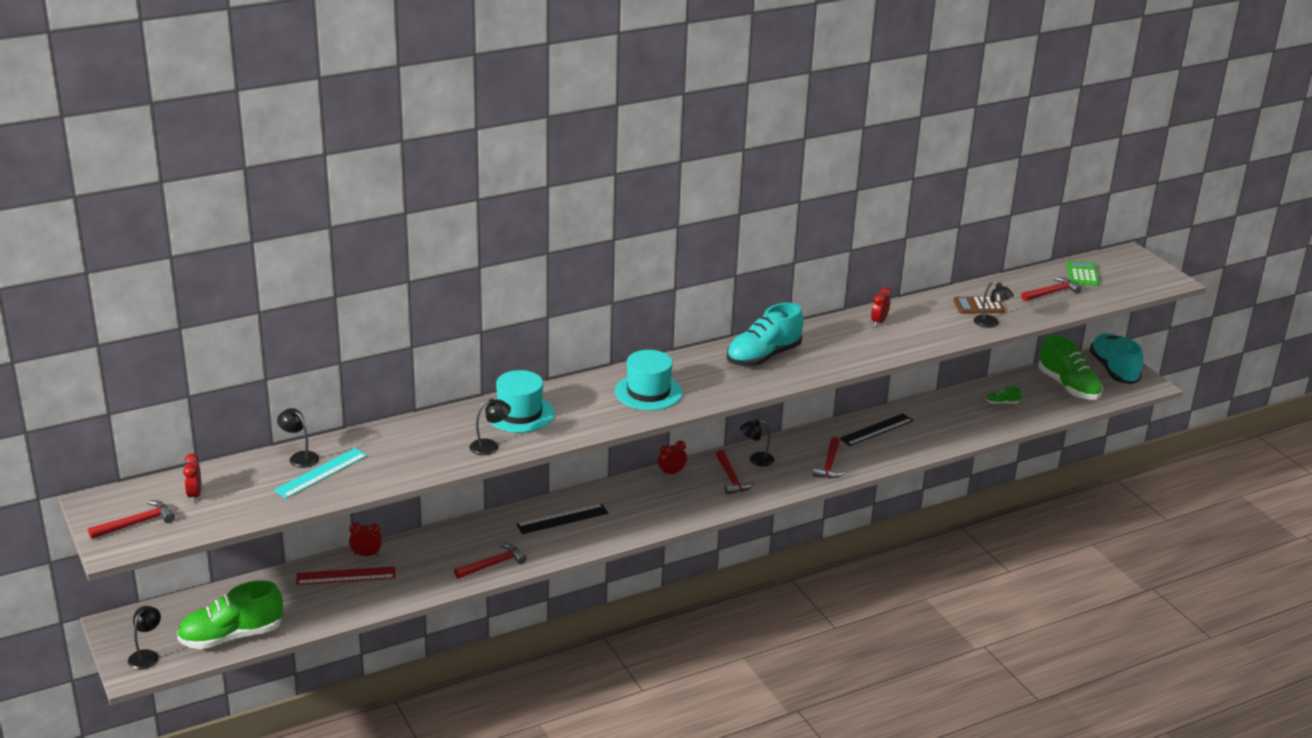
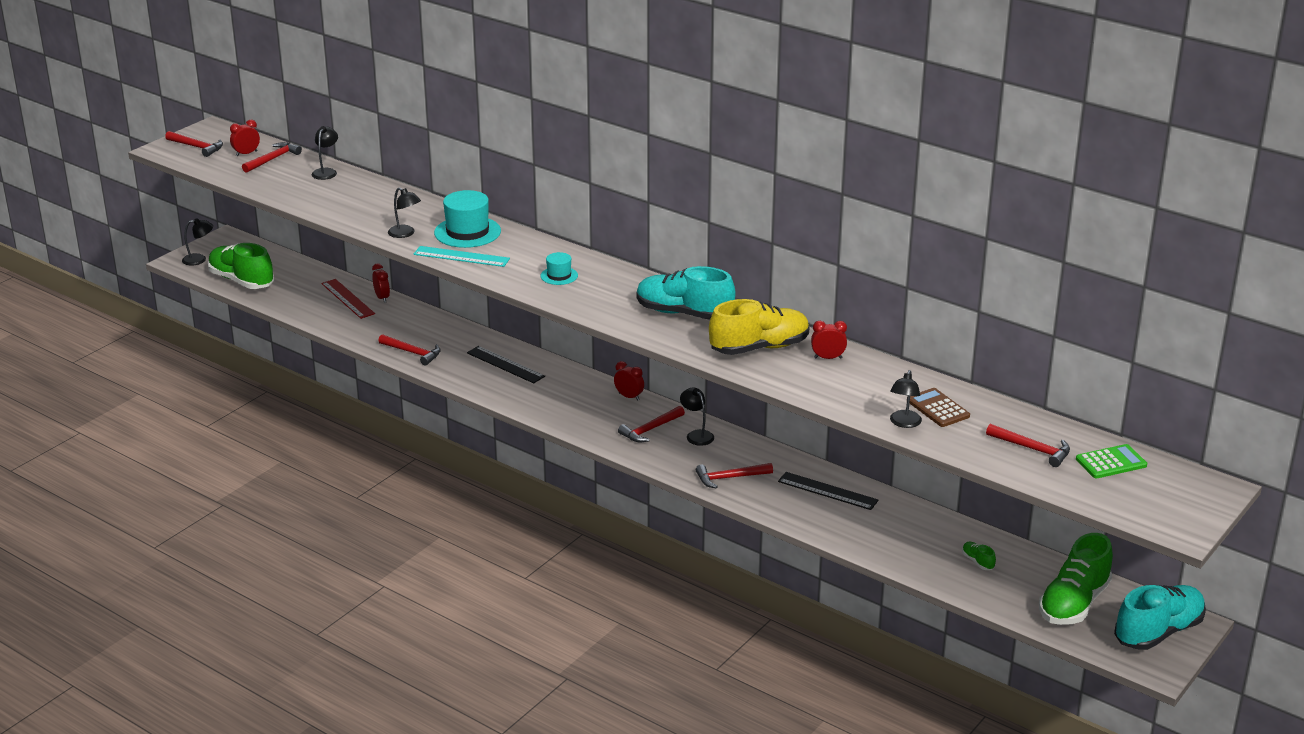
camera: 65 degrees right, 0 degrees up
(229, 481) = (273, 159): none -> red hammer
(321, 473) = (311, 185): turquoise ruler -> turquoise ruler (461, 256)
(648, 392) = (559, 276): turquoise hat -> turquoise hat, size x0.54
(843, 343) = (759, 348): none -> yellow shoe

